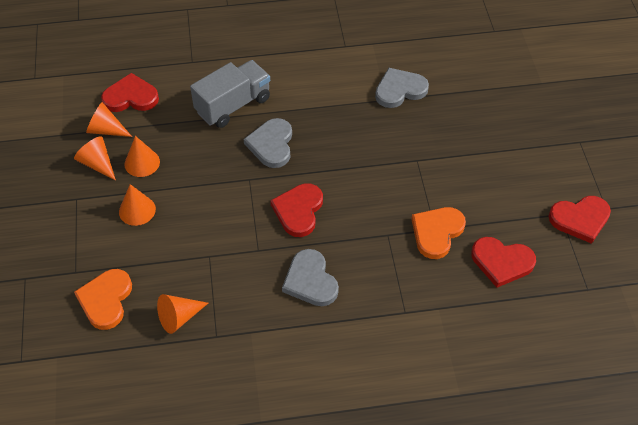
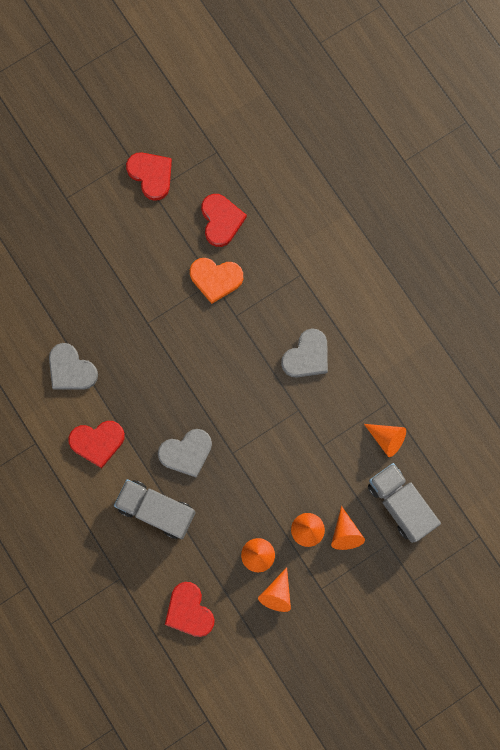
camera: 115 degrees left, 25 degrees up
(106, 130) = (237, 610): orange cone -> orange cone (345, 533)
(106, 300) = (400, 504): orange heart -> grey truck
(298, 211) = (245, 396): red heart -> red heart (97, 442)

